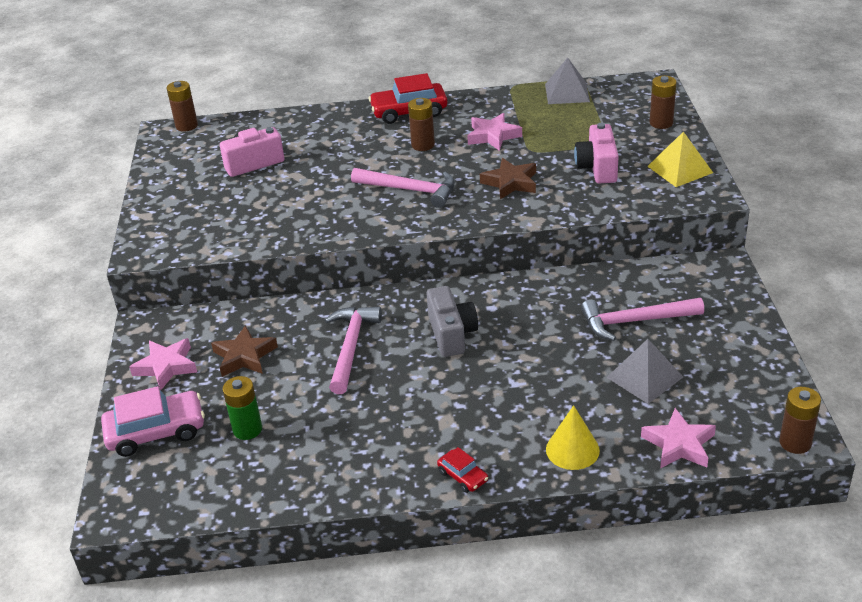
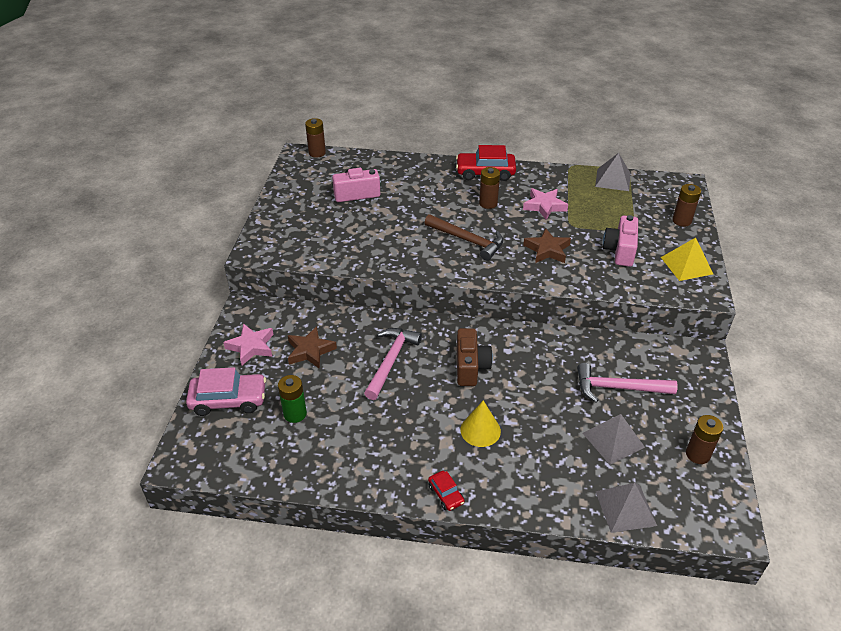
camera: 10 degrees right, 5 degrees up
(410, 190) = (468, 241): pink hammer -> brown hammer
(451, 334) = (470, 367): grey camera -> brown camera
(572, 450) = (538, 492): yellow cone -> yellow cone (480, 430)
(679, 444) = (625, 508): pink star -> grey pyramid
(795, 442) = (723, 530): brown battery -> brown battery (697, 454)

